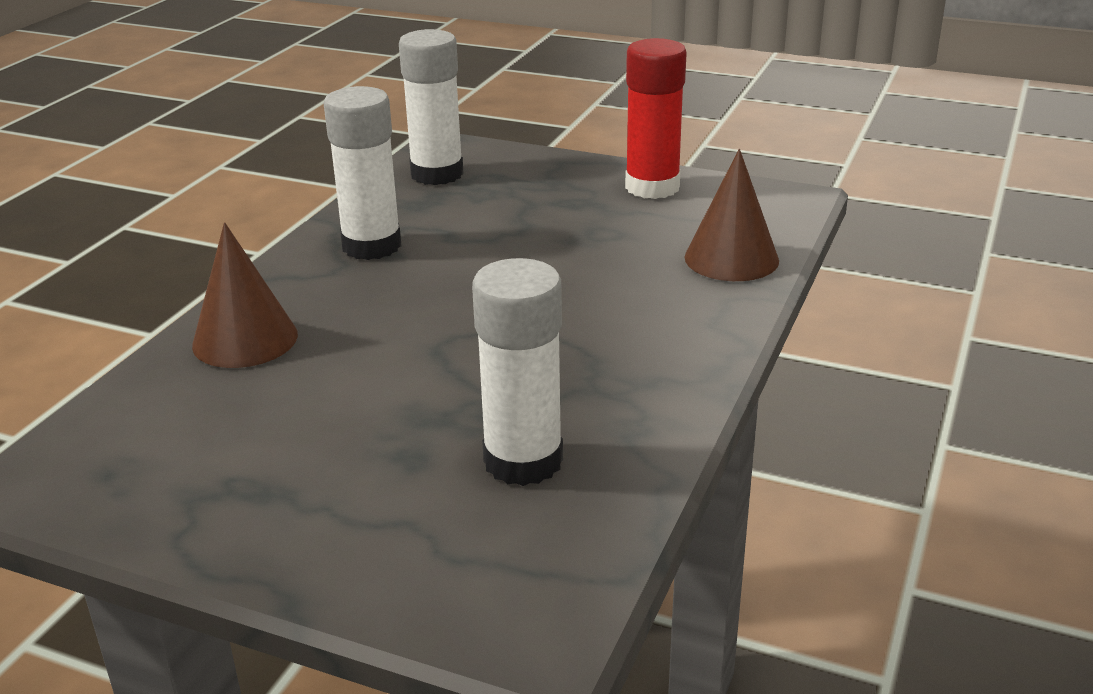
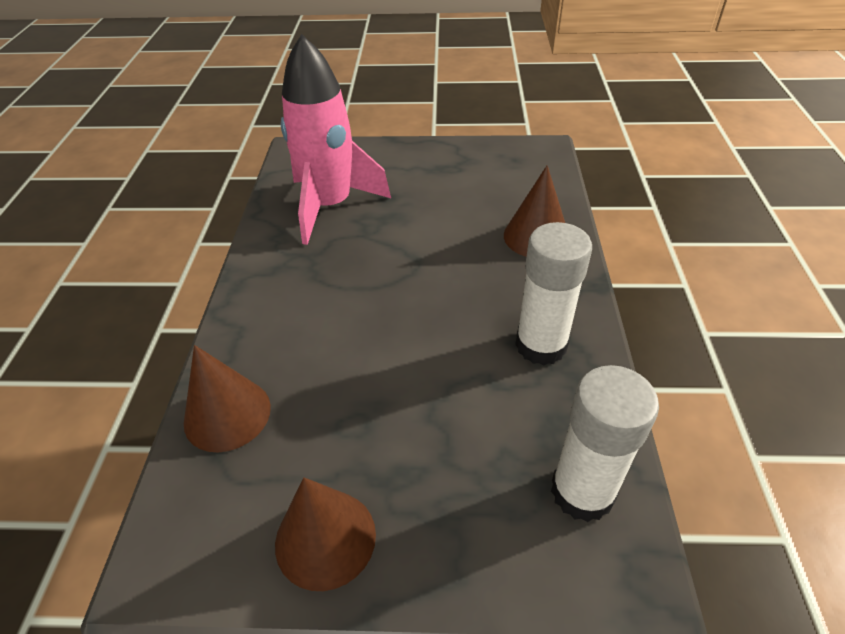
camera: 160 degrees right, 15 degrees up
(523, 461) = (330, 206): white glue stick -> pink rocket
(652, 187) = (325, 538): red glue stick -> brown cone

